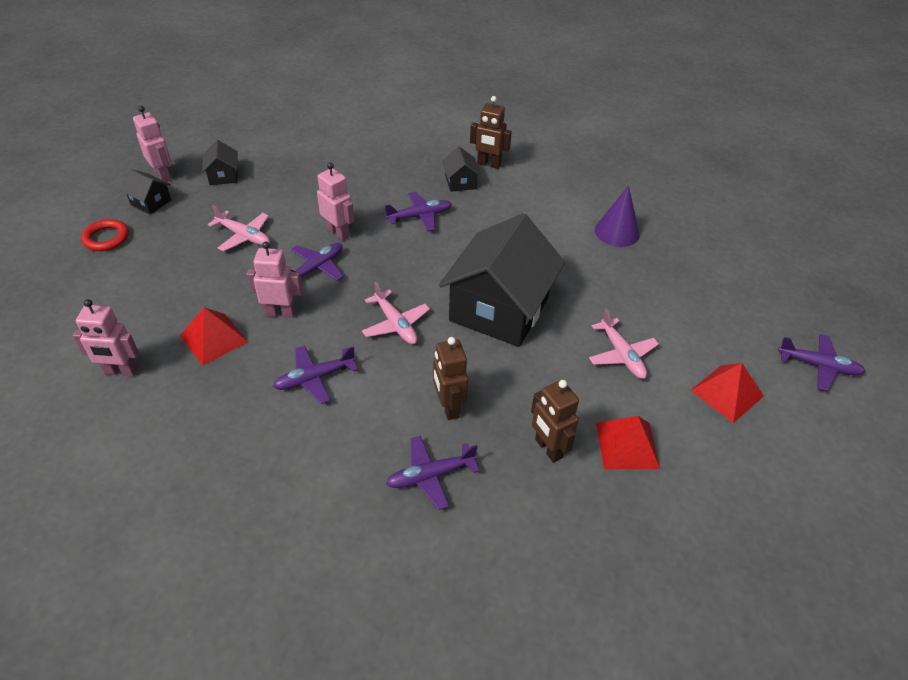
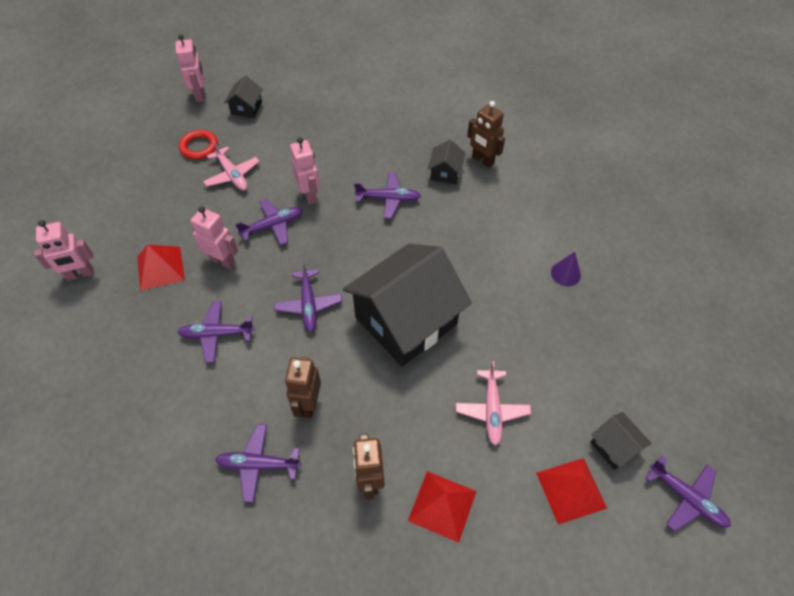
camera: 25 degrees right, 10 degrees up
(106, 238) = (129, 144): red ring -> red ring (199, 147)
(121, 371) = (80, 274): pink robot -> pink robot turned 45 degrees counterclockwise
(151, 202) = (178, 119): black house -> black house (614, 446)
(396, 324) = (308, 305): pink plane -> purple plane
(617, 232) = (565, 273): purple cone -> purple cone, size x0.65

